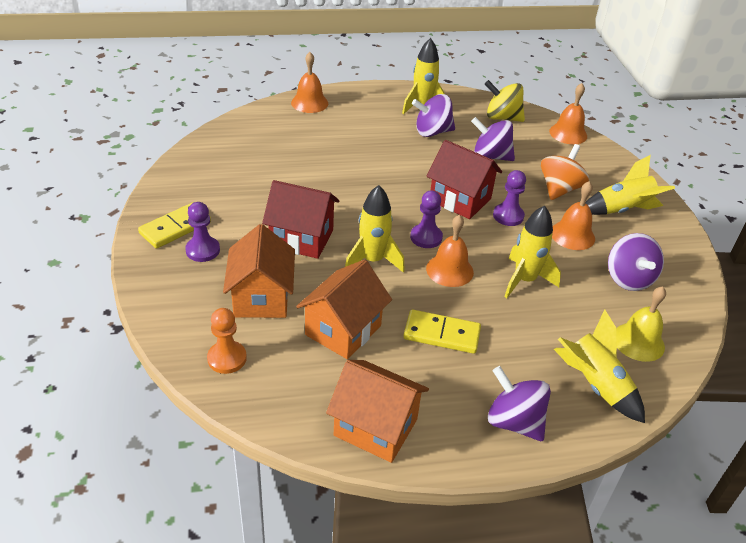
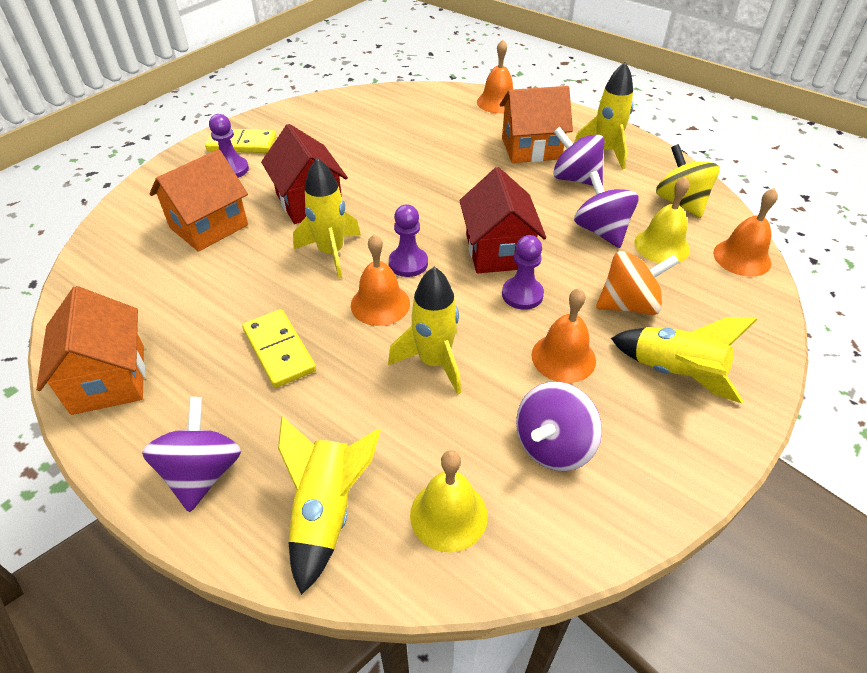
camera: 50 degrees right, 5 degrees up
(227, 358) = (117, 252): orange pawn -> none
(343, 330) = (217, 289): orange house -> orange house (531, 148)
(528, 148) = (662, 246): none -> yellow bell

